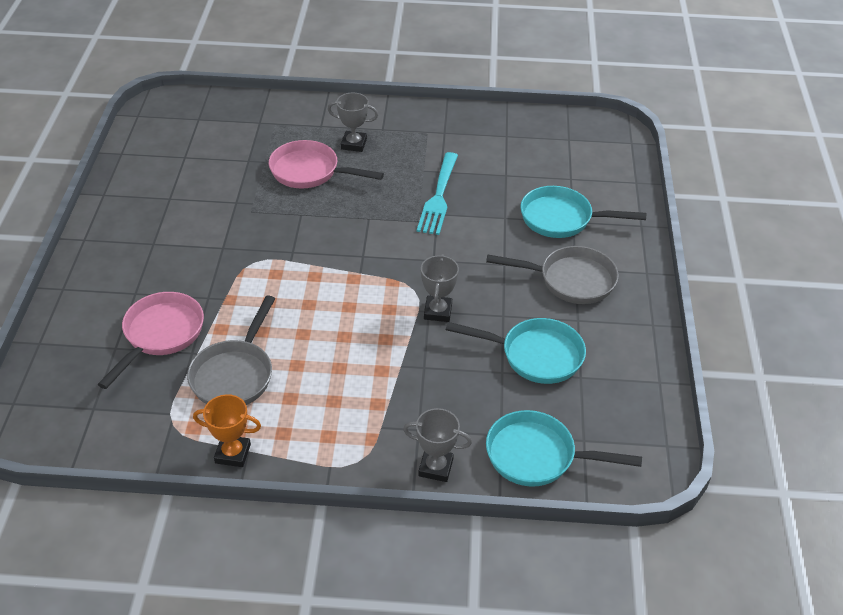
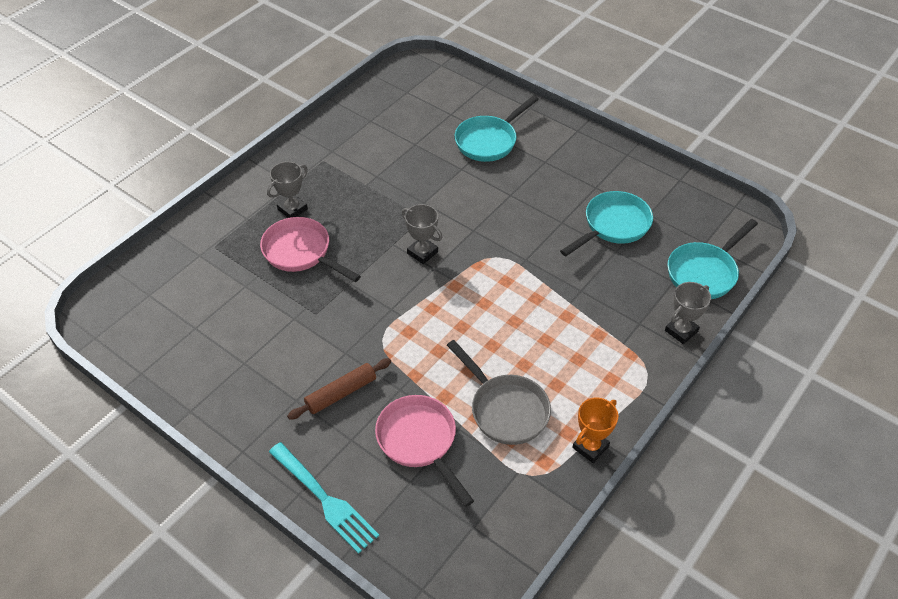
camera: 55 degrees left, 5 degrees up
(178, 265) = (341, 393): none -> brown rolling pin
(310, 172) = (301, 252): pink pan -> pink pan turned 75 degrees clockwise
(438, 196) = (404, 191): turquoise fork -> turquoise fork (324, 499)
(438, 311) = (530, 255): grey trophy -> grey trophy (422, 252)
(570, 280) = (555, 170): grey pan -> none

